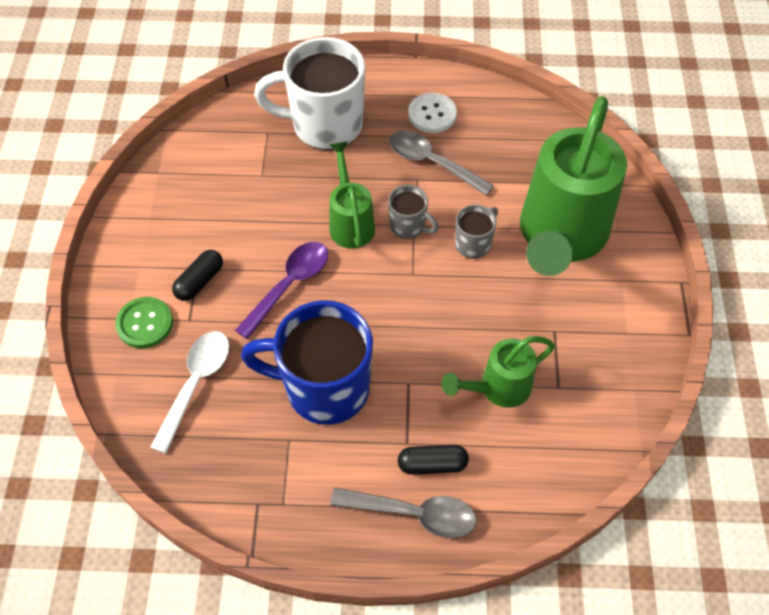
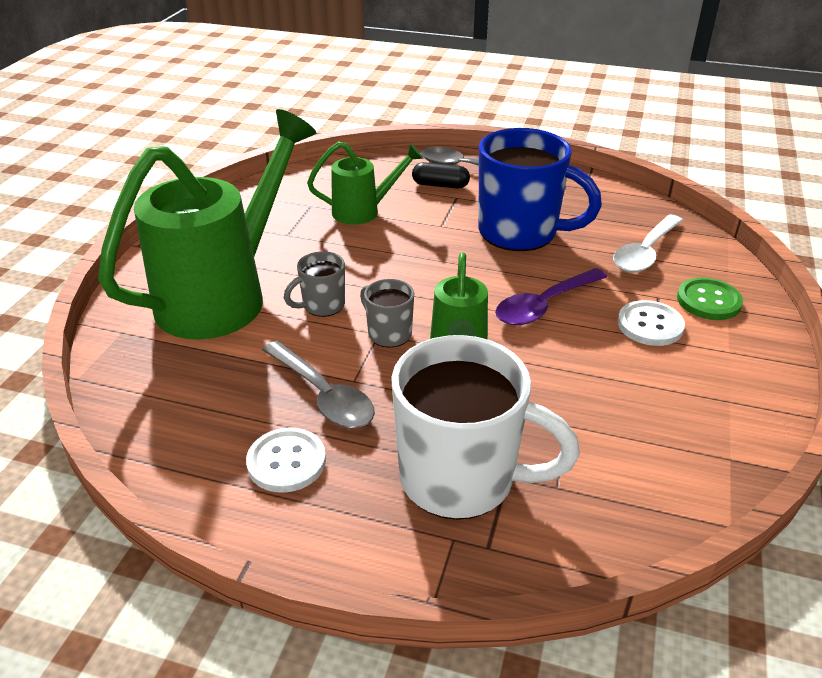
camera: 165 degrees left, 20 degrees down
(200, 281) = (650, 325): black capsule -> white button

